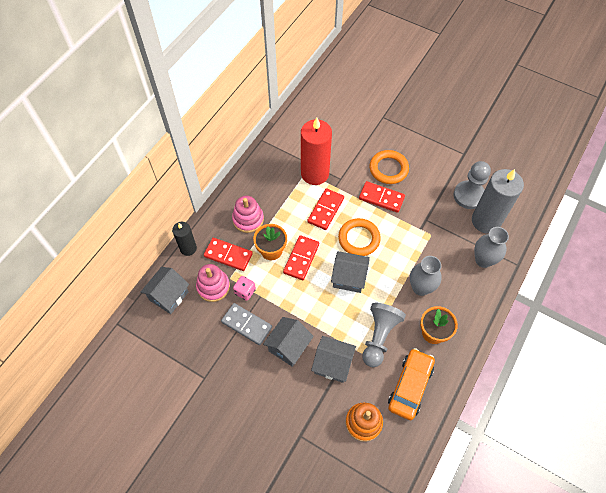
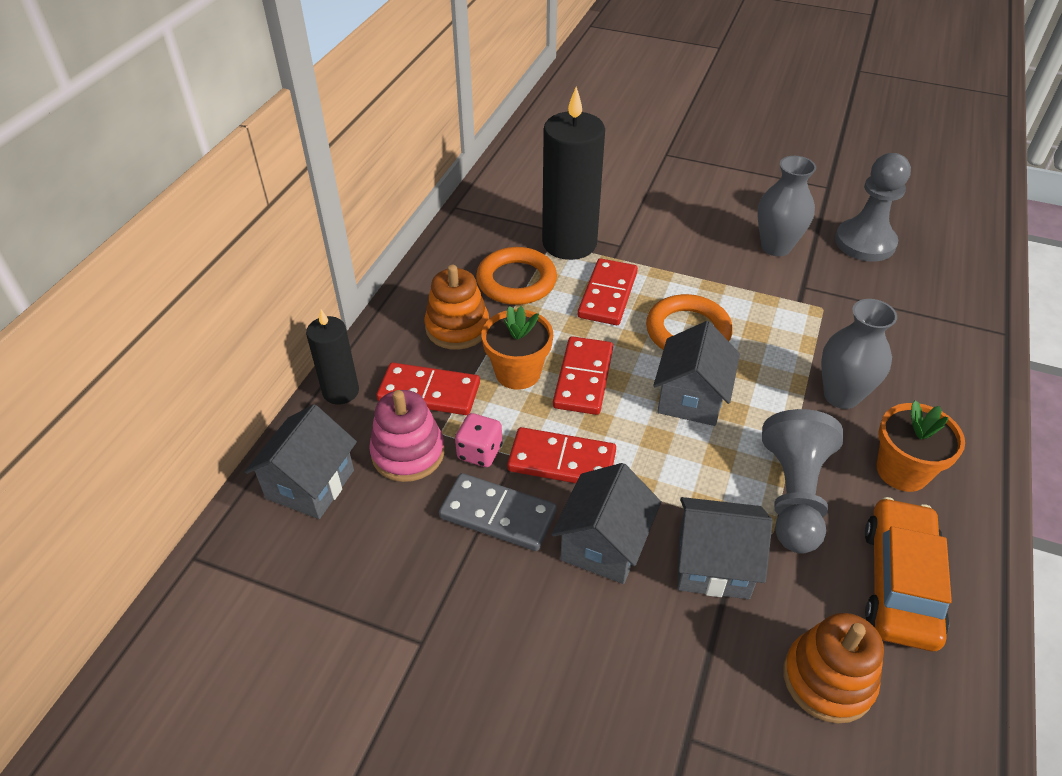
camera: 10 degrees left, 15 degrees down
(248, 219) = (457, 327): pink stacking toy -> orange stacking toy
(315, 173) = (569, 243): red candle -> black candle
(349, 278) = (691, 398): grey house -> grey house turned 75 degrees counterclockwise
(381, 198) = (707, 264): red domino -> red domino (561, 461)
(388, 169) = (704, 222): orange ring -> orange ring (516, 281)
(483, 260) = (939, 335): grey vase -> grey vase (776, 247)
(486, 221) = (913, 275): grey candle -> none

